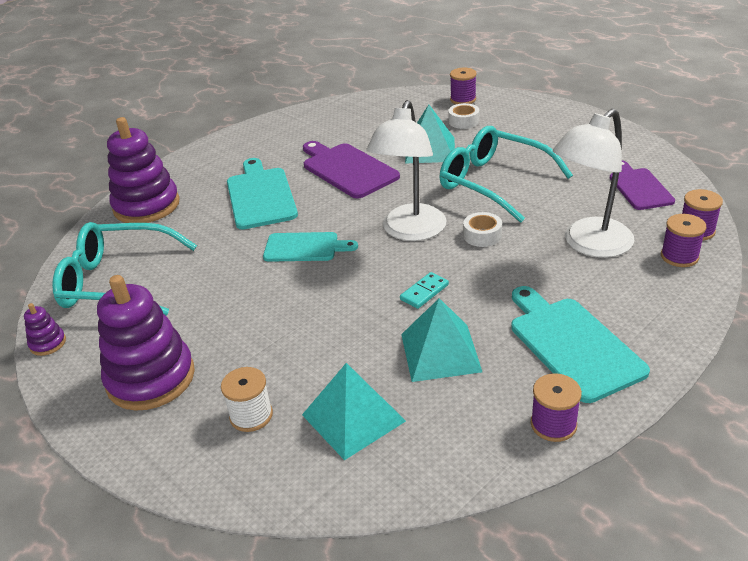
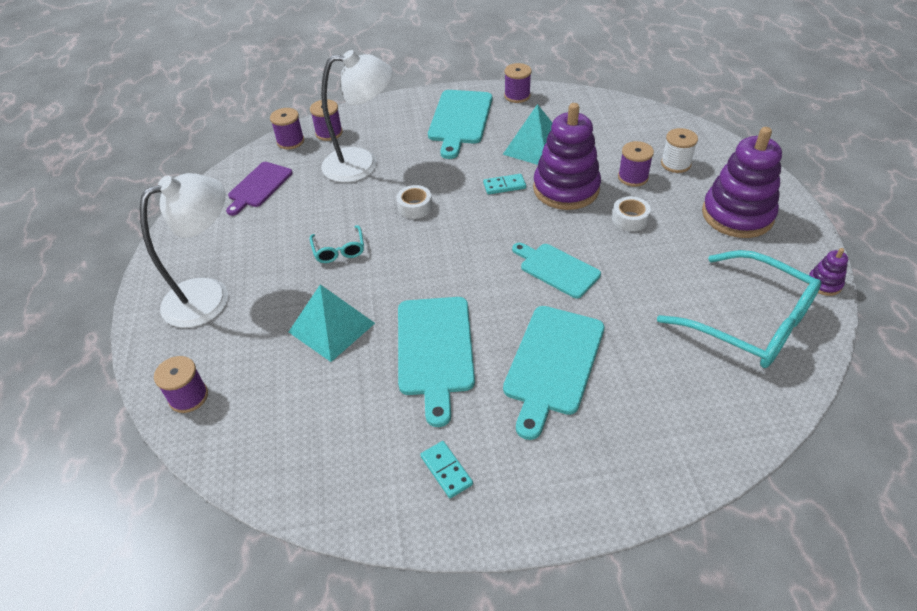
camera: 145 degrees left, 10 degrees up
(146, 206) = (692, 429): purple stacking toy -> purple stacking toy (566, 189)
(285, 136) = (446, 470): none -> turquoise domino
(294, 369) = (633, 177): none -> purple spool
(347, 169) = (435, 350): purple cutting board -> turquoise cutting board
(353, 417) = (615, 138): turquoise pyramid -> none
(410, 231) = (460, 238): white lamp -> white lamp (209, 296)
(463, 121) = (245, 353): white tape -> white tape (630, 219)
(494, 183) = (339, 250): turquoise glasses -> turquoise glasses, size x0.46

